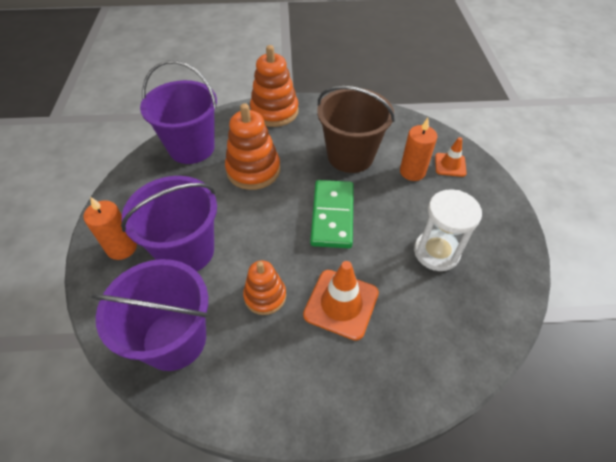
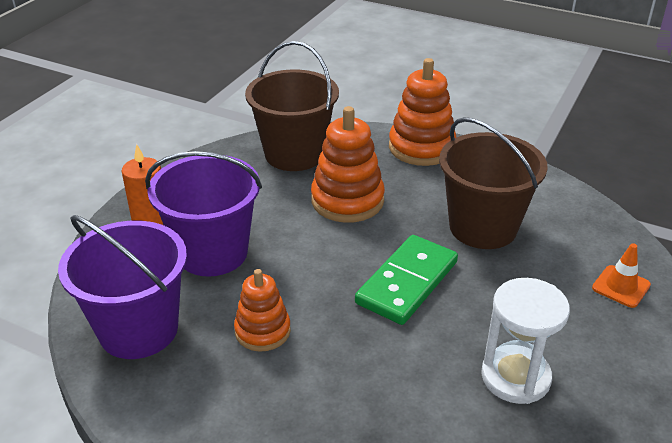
camera: 30 degrees right, 15 degrees down
(191, 148) = (294, 154): purple bucket -> brown bucket
(341, 304) = (344, 378): orange traffic cone -> none
(412, 172) = (556, 275): orange candle -> none

